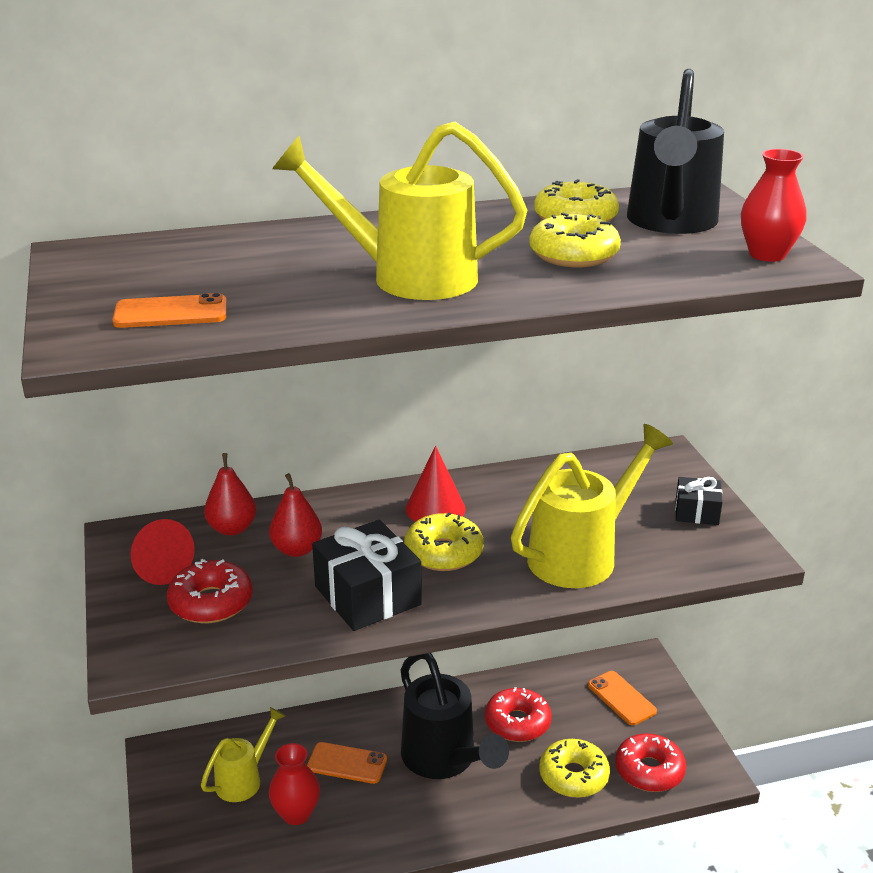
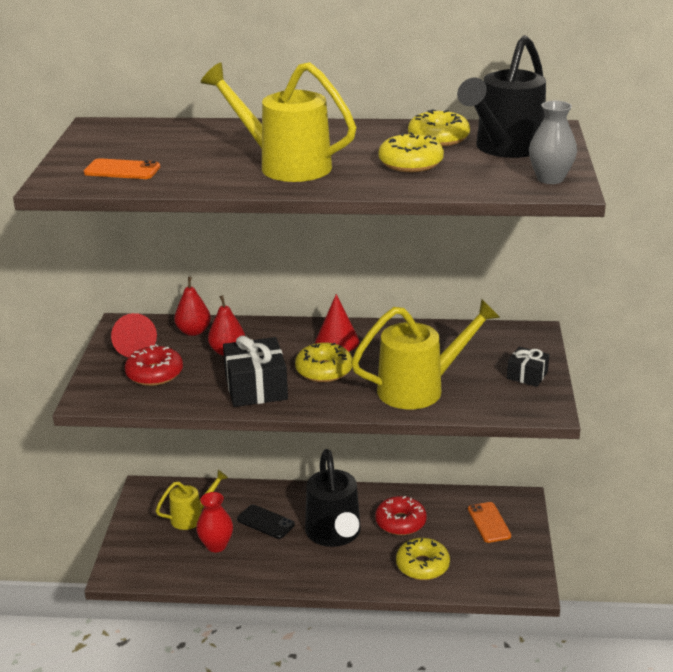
camera: 20 degrees right, 0 degrees up
(347, 763) = (265, 522): orange phone -> black phone
(649, 771) = (481, 575): red donut -> none
(767, 255) = (550, 179): red vase -> grey vase

